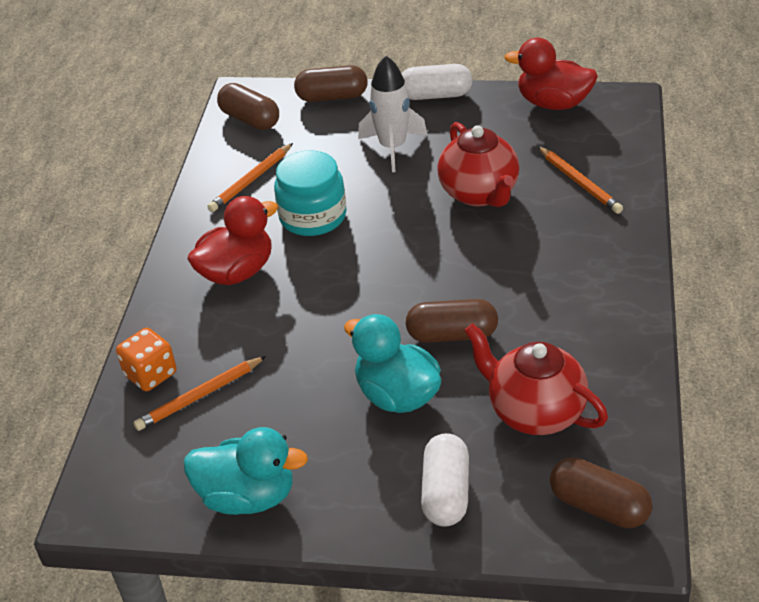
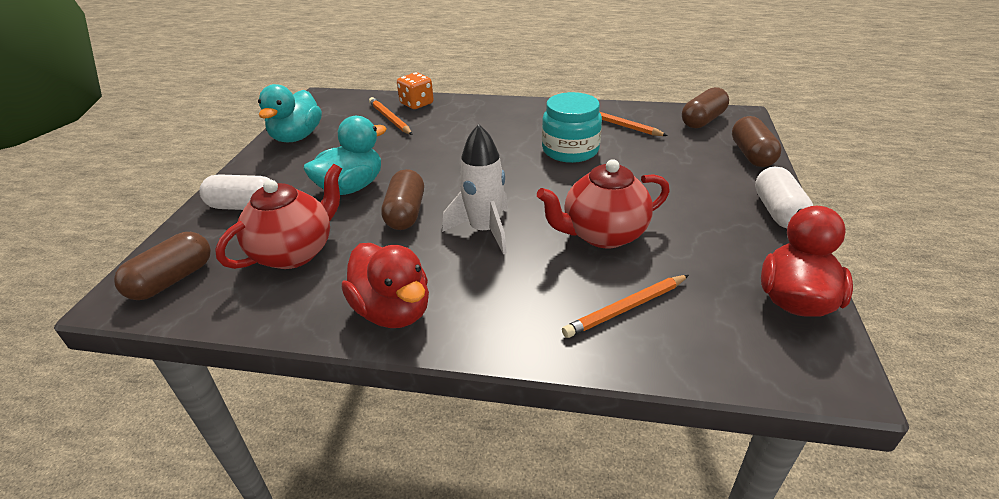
camera: 90 degrees right, 5 degrees down
(237, 272) = (507, 124): red duck -> red duck (393, 311)
(393, 148) = (674, 186): white rocket -> white rocket (484, 230)

